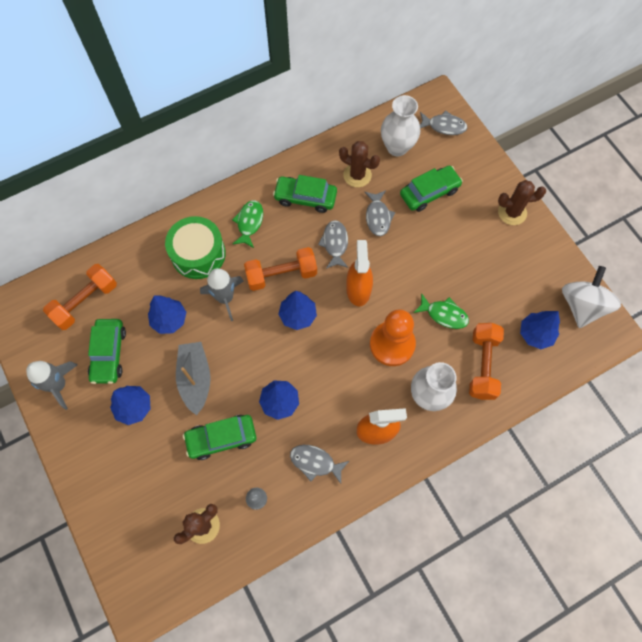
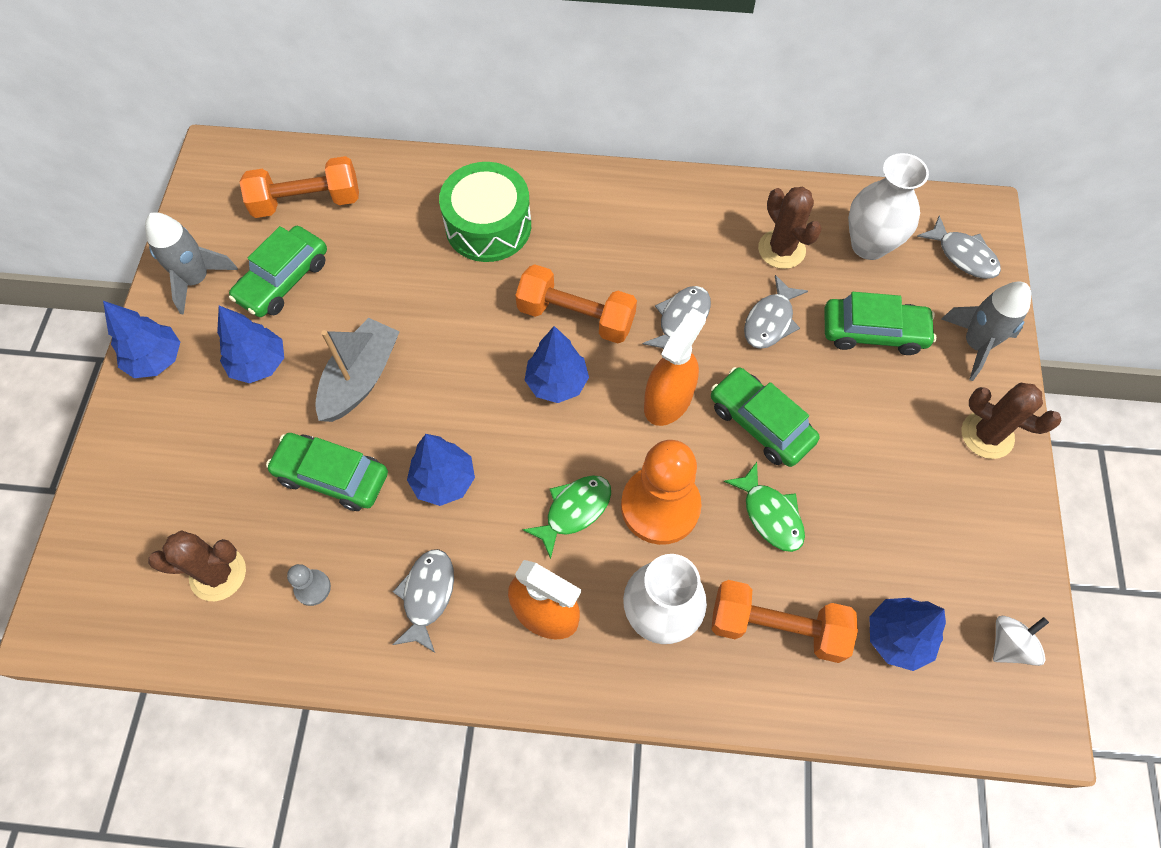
camera: 35 degrees right, 5 degrees down
(169, 320) = (388, 285): blue tree -> blue tree (156, 360)
(225, 298) = (479, 300): grey rocket -> grey rocket (975, 344)
(249, 223) = (584, 226): green fish -> green fish (574, 511)
(305, 198) = (685, 237): green car -> green car (760, 423)
(315, 462) = (427, 596): grey fish -> grey fish turned 45 degrees clockwise
(483, 365) = (777, 627): orange dumbbell -> orange dumbbell turned 60 degrees clockwise
(582, 305) = (1009, 645): white spinning top -> white spinning top, size x0.54

